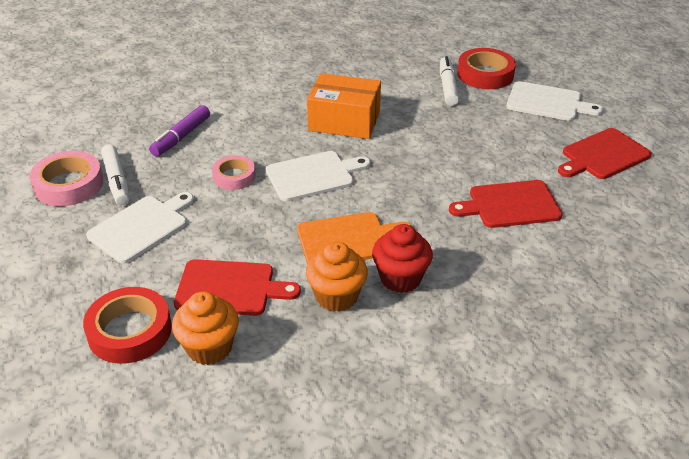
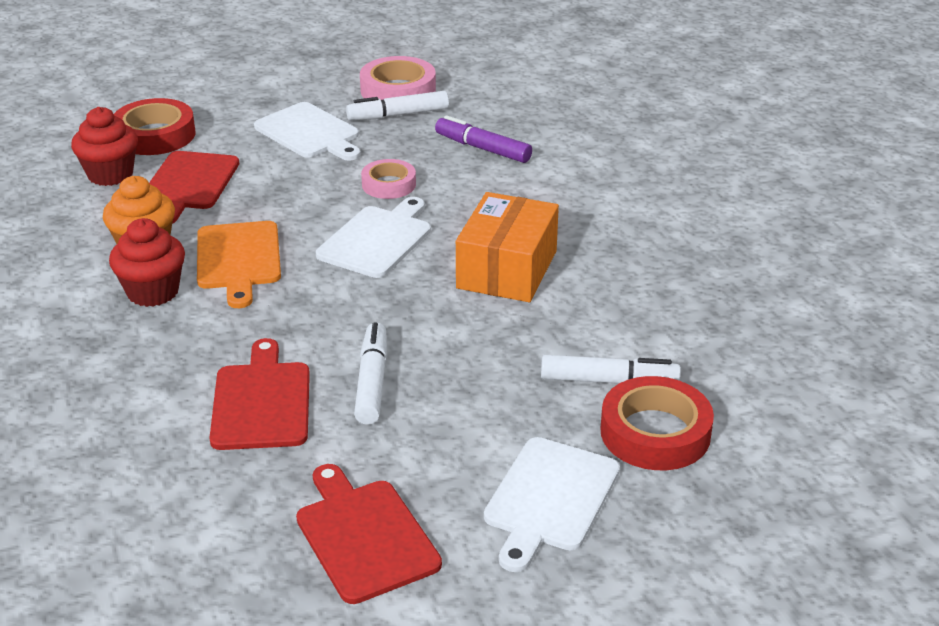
camera: 95 degrees right, 5 degrees down
(209, 348) = (110, 174): orange cupcake -> red cupcake
(313, 175) = (377, 239): white cutting board -> white cutting board turned 135 degrees counterclockwise
(475, 164) = (372, 382): none -> white marker

